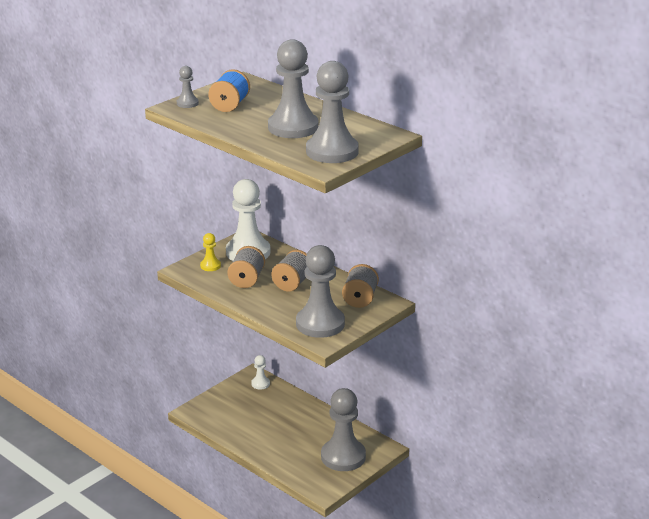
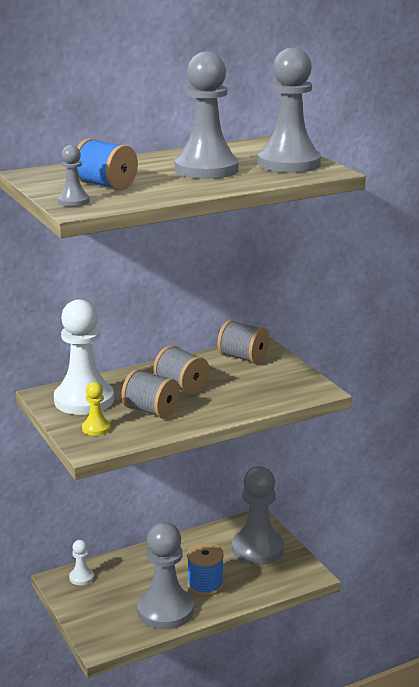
camera: 70 degrees left, 5 degrees down
(281, 441) = (205, 585): none -> blue spool
(320, 324) = (281, 386): grey pawn -> grey pawn (165, 610)

